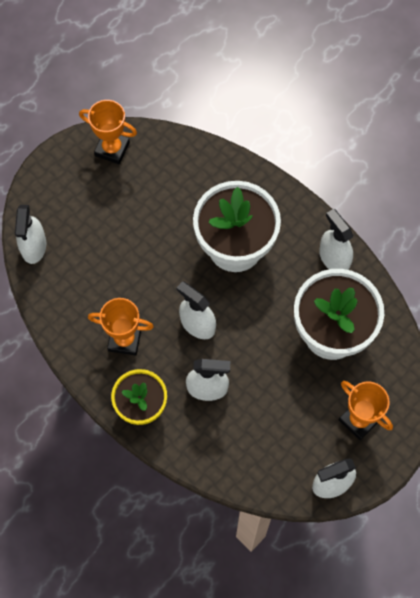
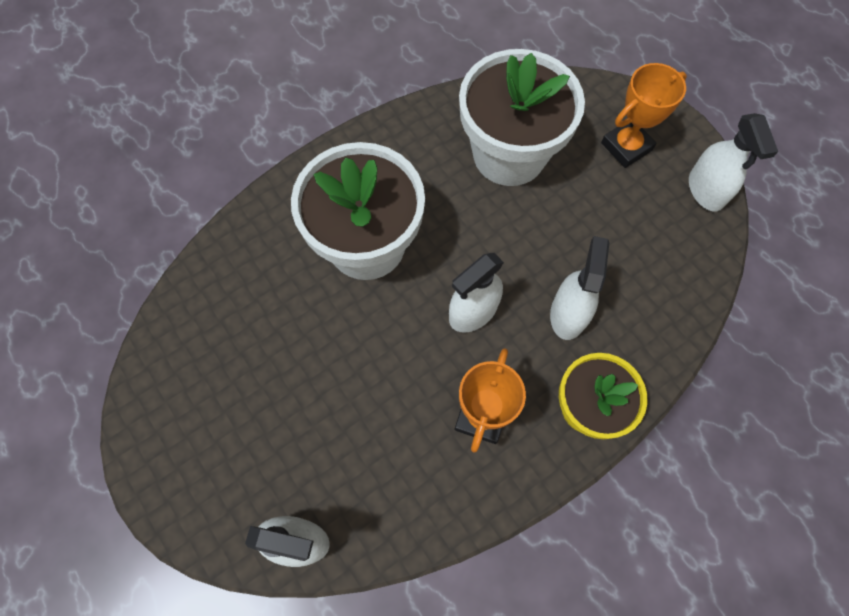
camera: 80 degrees left, 0 degrees up
(112, 149) = (164, 389): orange trophy -> none
(334, 258) = (409, 133): white spray bottle -> none

